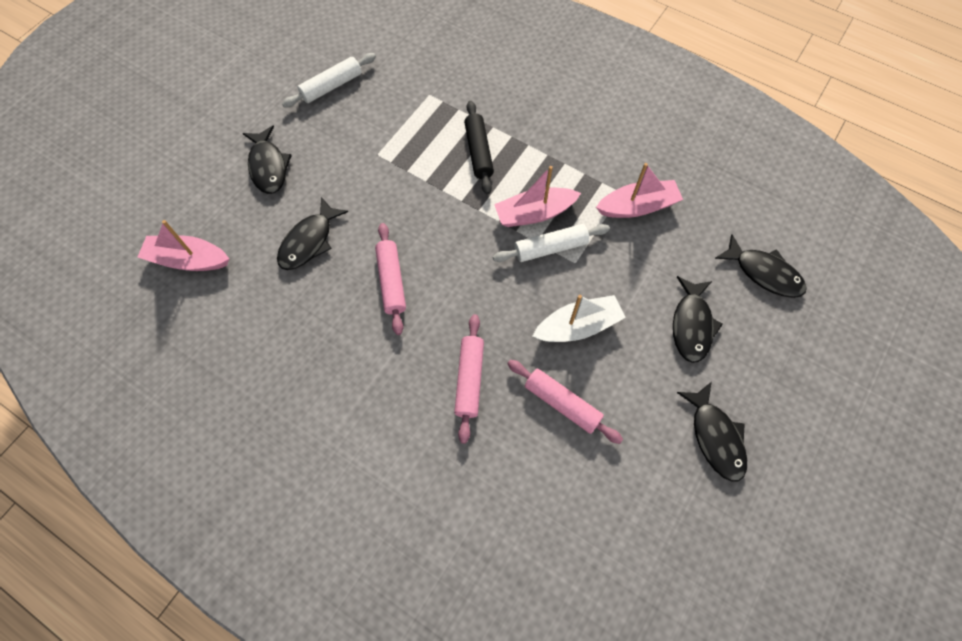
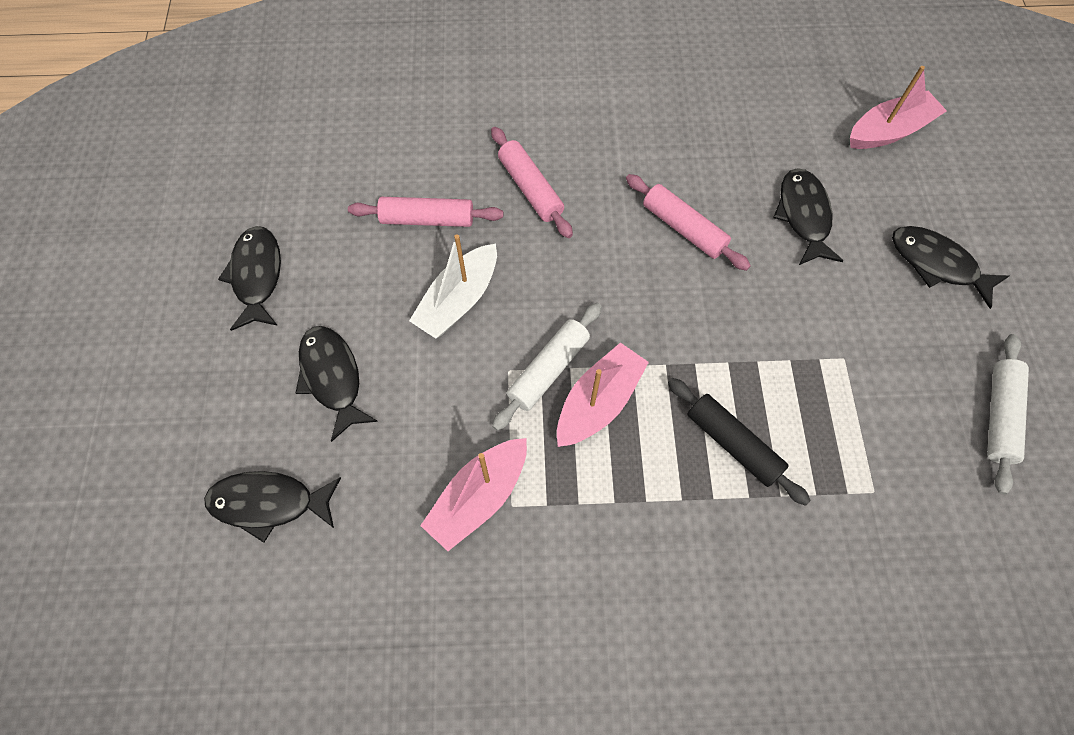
camera: 145 degrees right, 0 degrees up
(715, 437) = (257, 276): black fish -> black fish turned 45 degrees clockwise

